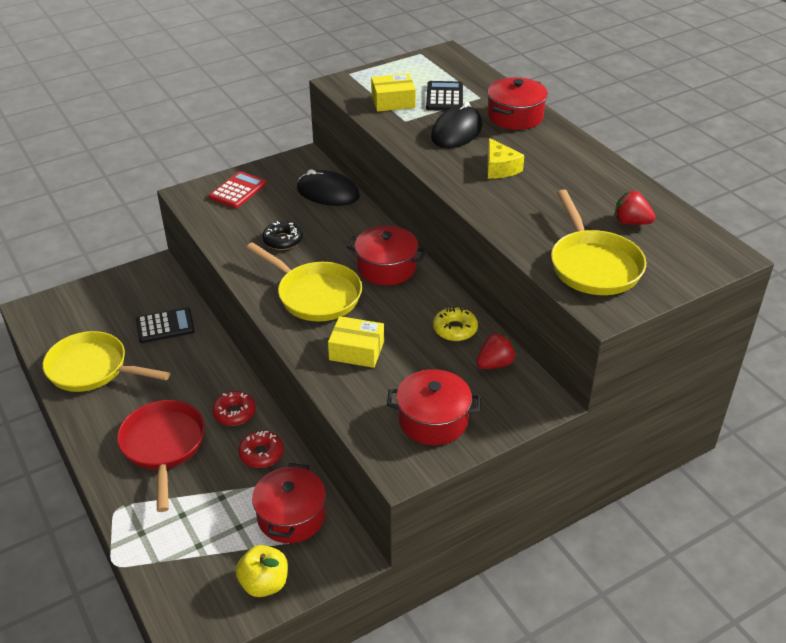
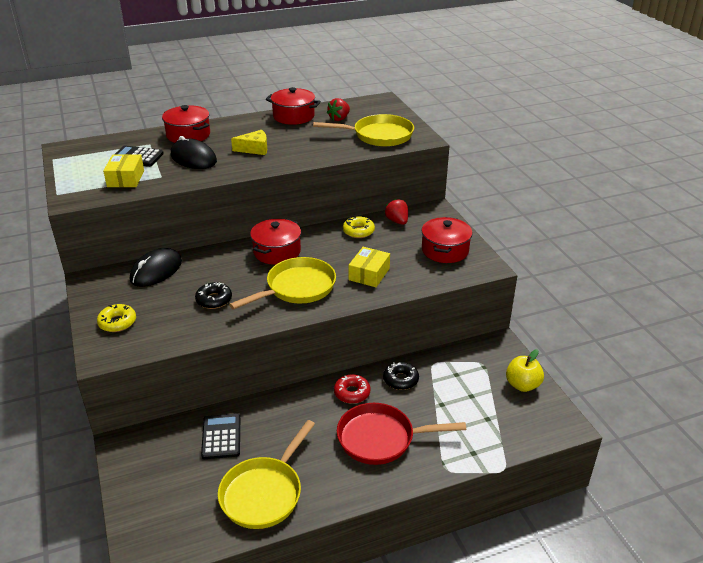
camera: 80 degrees left, 5 degrees down
(238, 191) = (117, 322): red calculator -> yellow donut
(261, 454) = (400, 380): red donut -> black donut
(291, 516) = (464, 368): red pot -> red pot (293, 116)

